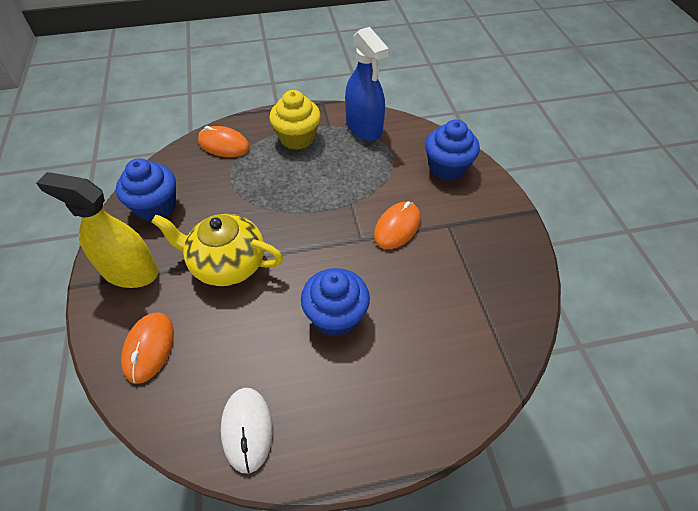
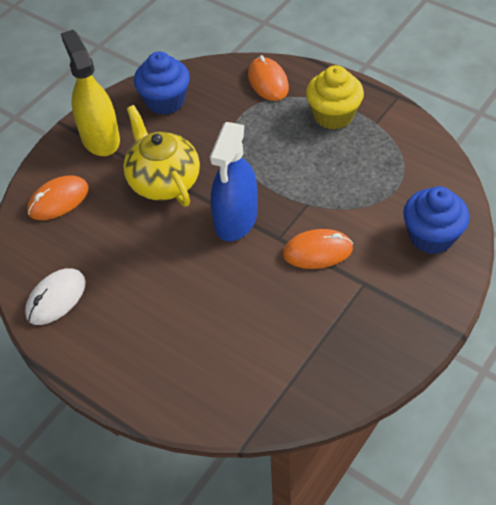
camera: 50 degrees right, 0 degrees up
(336, 316) = (189, 278): blue cupcake -> none
(364, 127) = (404, 145): blue spray bottle -> blue spray bottle (236, 219)

